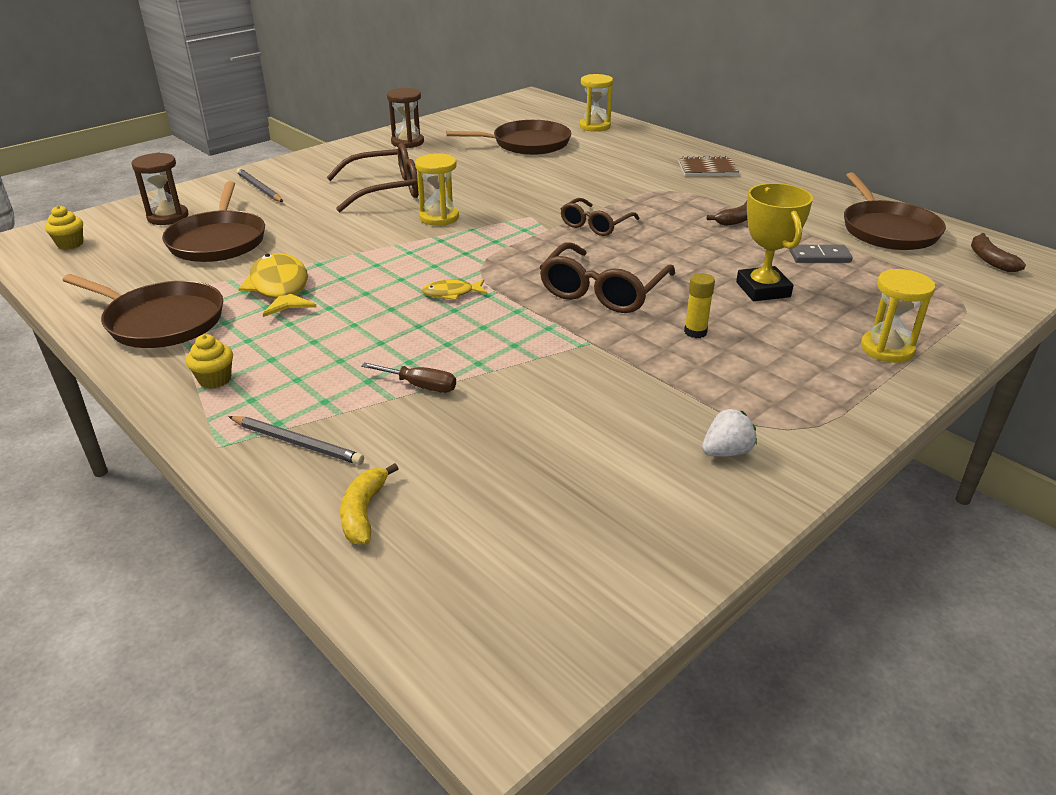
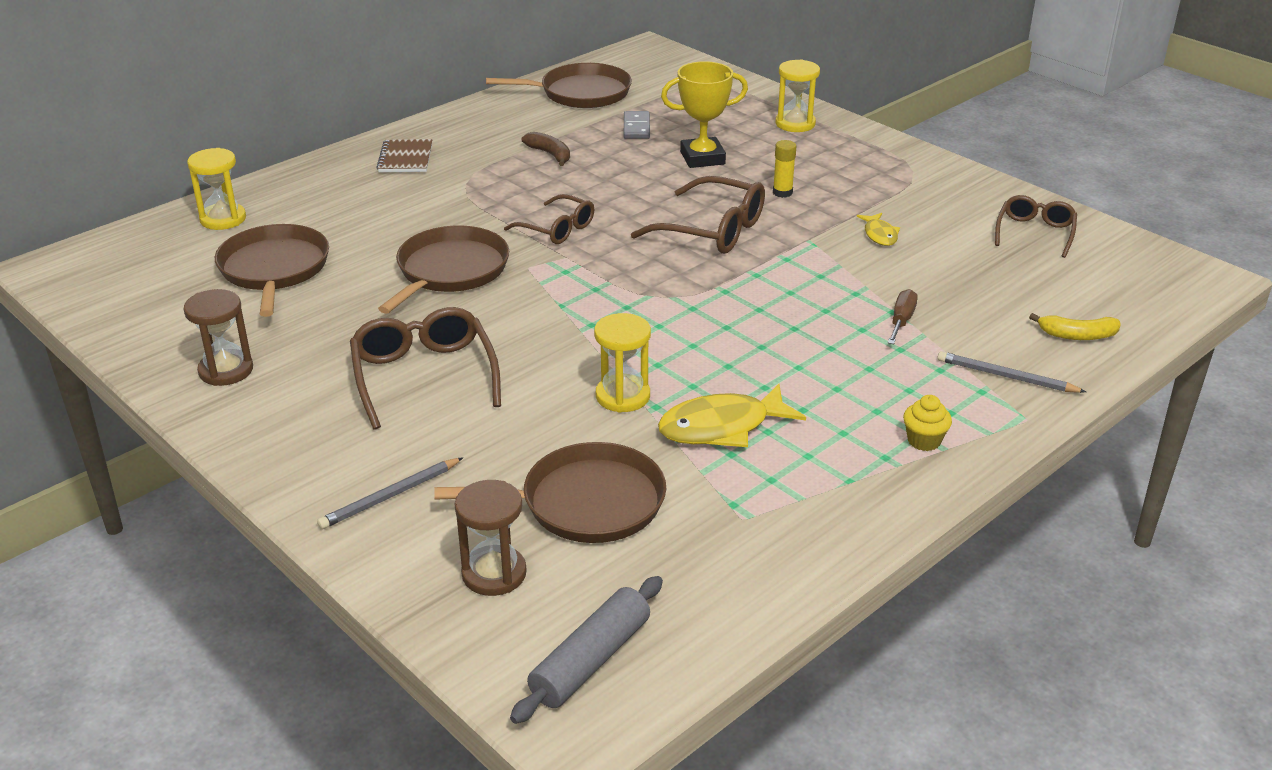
camera: 90 degrees left, 0 degrees up
(70, 244) = (591, 661): yellow cupcake -> grey rolling pin
(161, 321) = (813, 506): brown pan -> brown pan (450, 271)
(297, 443) = (1006, 377): grey pencil -> grey pencil turned 90 degrees counterclockwise
(439, 217) = (525, 328): yellow hourglass -> yellow hourglass (623, 396)
(451, 293) = (724, 312): yellow fish -> yellow fish (879, 235)
(629, 518) = (1035, 232): none -> brown glasses
(726, 452) = (948, 194): white strawberry -> none
(990, 260) = (642, 65): brown banana -> none

